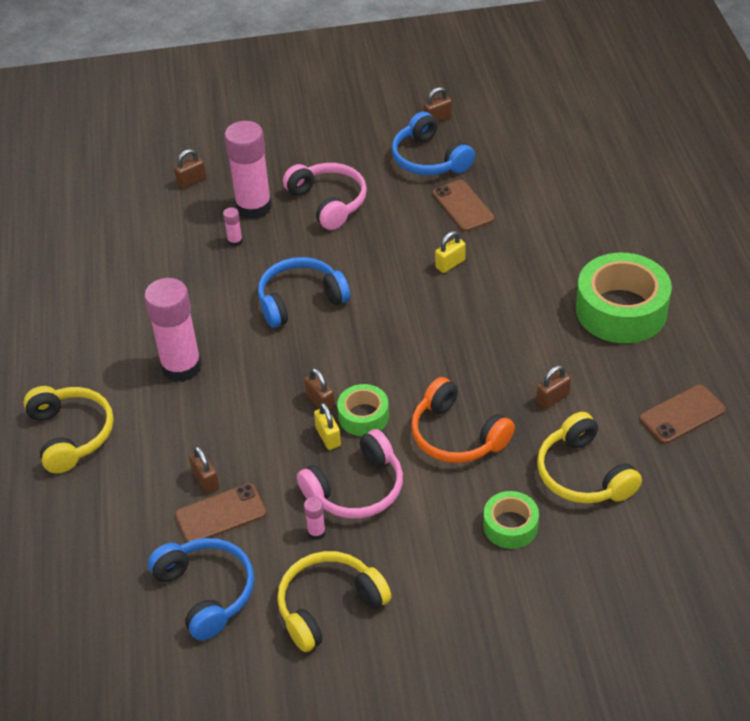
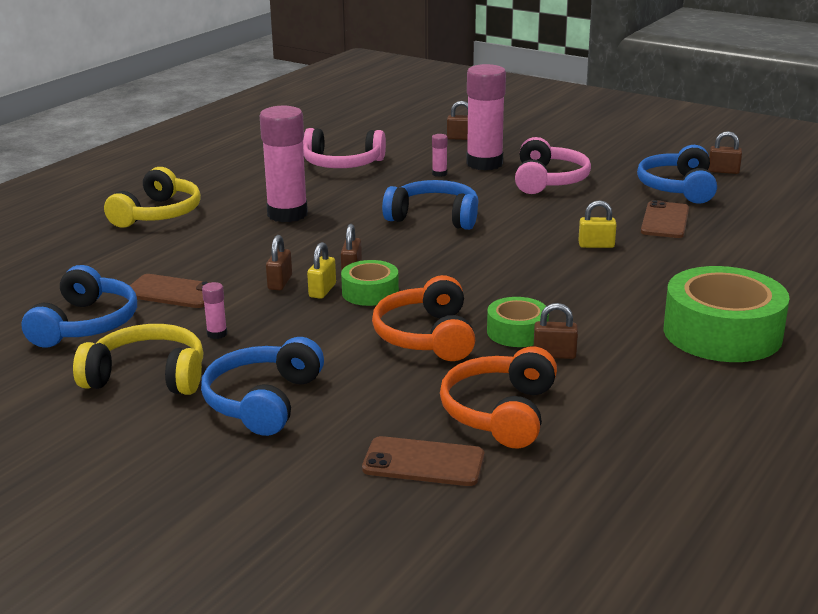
camera: 40 degrees right, 20 degrees down
(206, 480) = (196, 272): brown padlock -> brown padlock (280, 283)
(356, 488) = (290, 326): pink headphones -> pink headphones (342, 164)
(436, 570) = (263, 401): none -> blue headphones
(510, 526) = (374, 409): green tape -> green tape (517, 332)
(583, 474) = (501, 413): yellow headphones -> orange headphones
(682, 414) = (674, 424): brown phone -> brown phone (423, 462)

